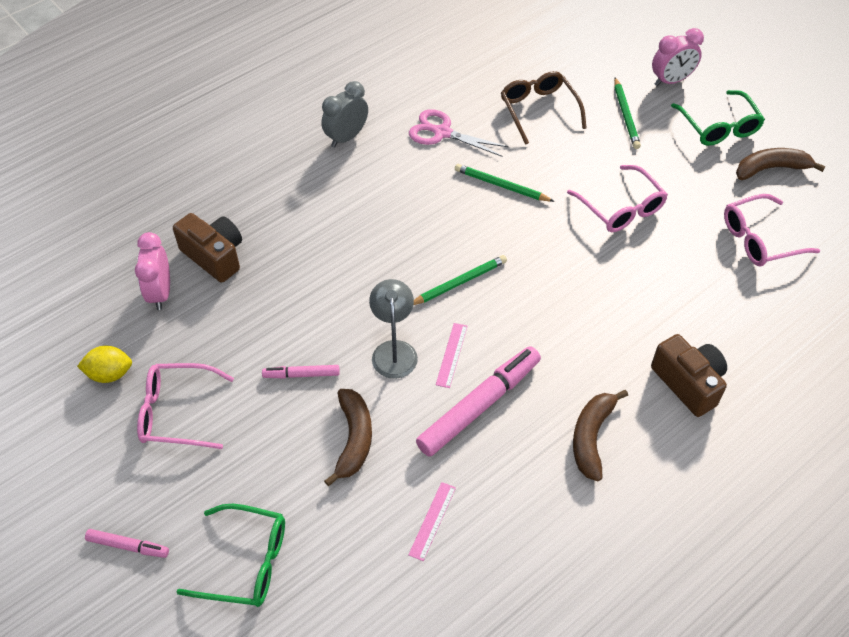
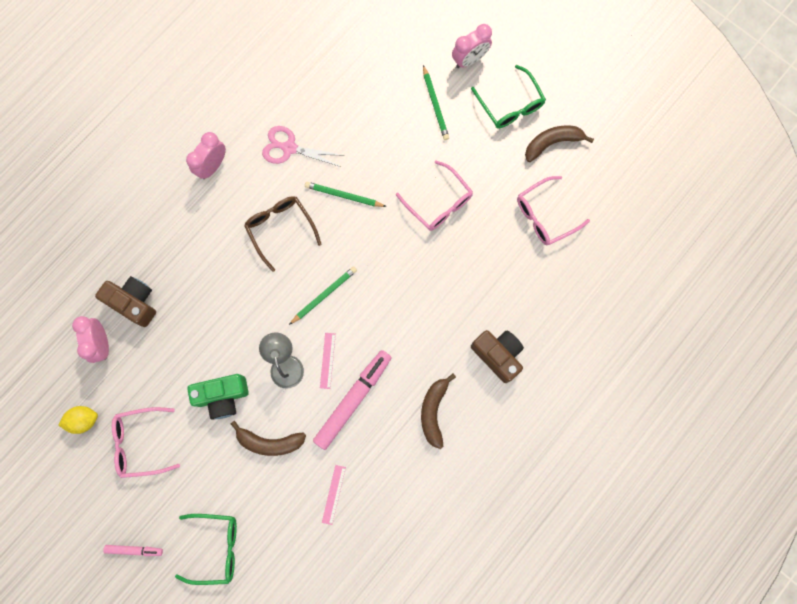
camera: 10 degrees left, 25 degrees up
(301, 375) = (223, 396): pink marker -> green camera
(346, 137) = (213, 166): grey clock -> pink clock
(353, 439) = (270, 442): brown banana -> brown banana turned 105 degrees clockwise
(539, 111) = (364, 111): brown glasses -> brown glasses (281, 229)

